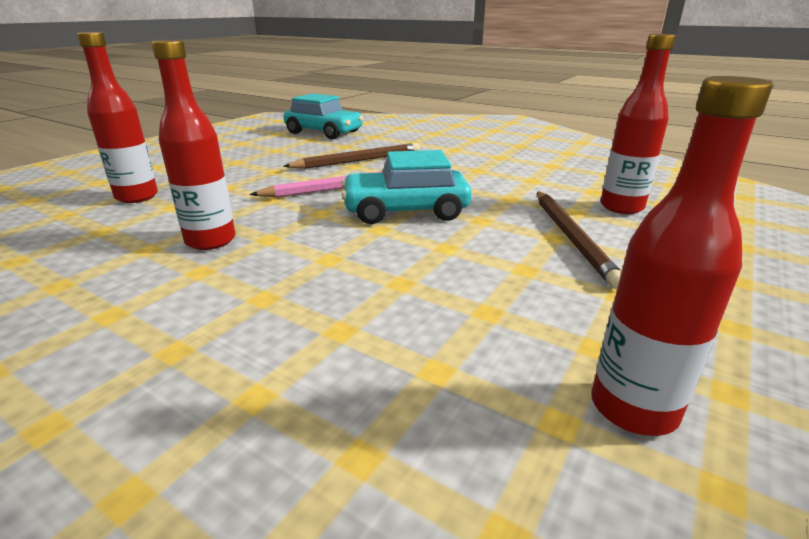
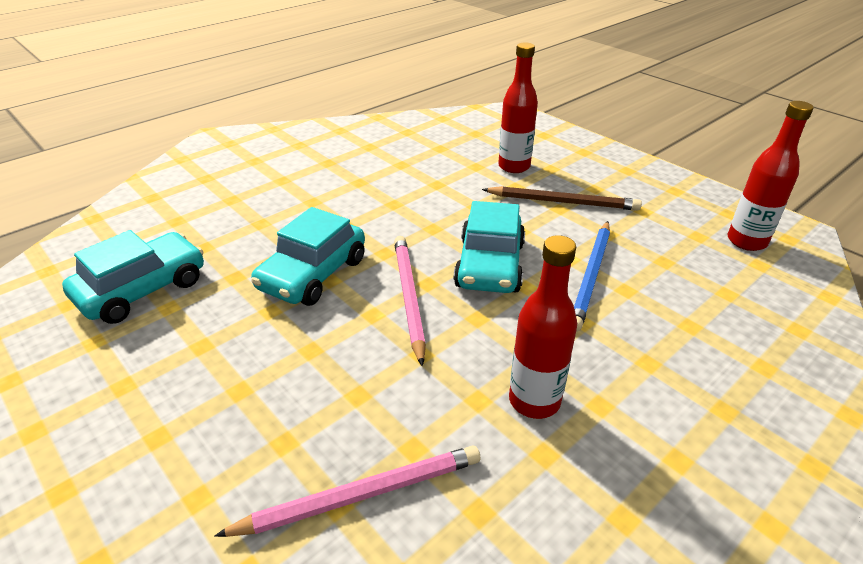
camera: 75 degrees left, 10 degrees up
(137, 197) = (361, 494): red bottle -> pink pencil
(358, 160) = (313, 274): brown pencil -> turquoise car
(416, 260) = (591, 276): none -> blue pencil

